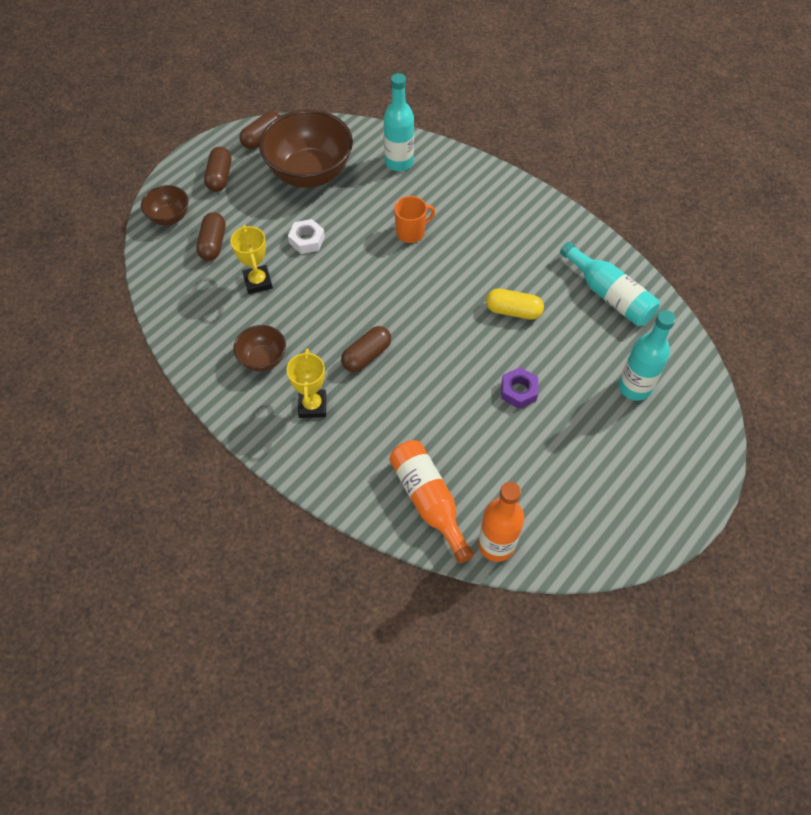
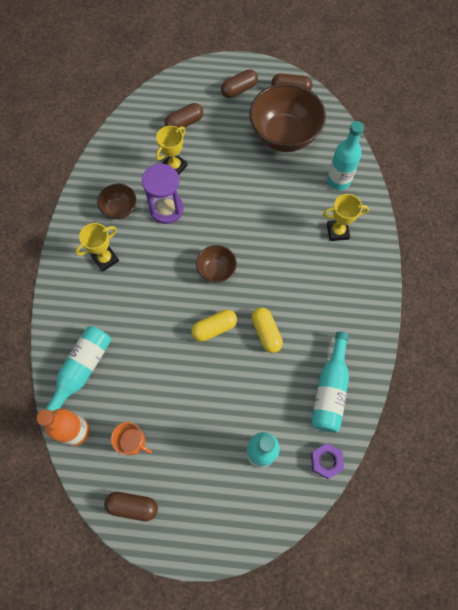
camera: 55 degrees right, 10 degrees up
(169, 217) = (186, 86): brown bowl -> brown bowl (216, 270)
(302, 317) = (166, 209): none -> purple hourglass
(307, 240) = (228, 171): white nut -> none
(366, 355) = (164, 265): brown capsule -> brown capsule (133, 506)
(411, 232) = (283, 227): orange mug -> orange mug (133, 442)
(429, 501) = (81, 370): orange bottle -> turquoise bottle
(452, 195) = (337, 231): none -> yellow trophy
(474, 351) = (214, 328): none -> yellow capsule
(518, 391) = (202, 376): purple nut -> purple nut (326, 461)

